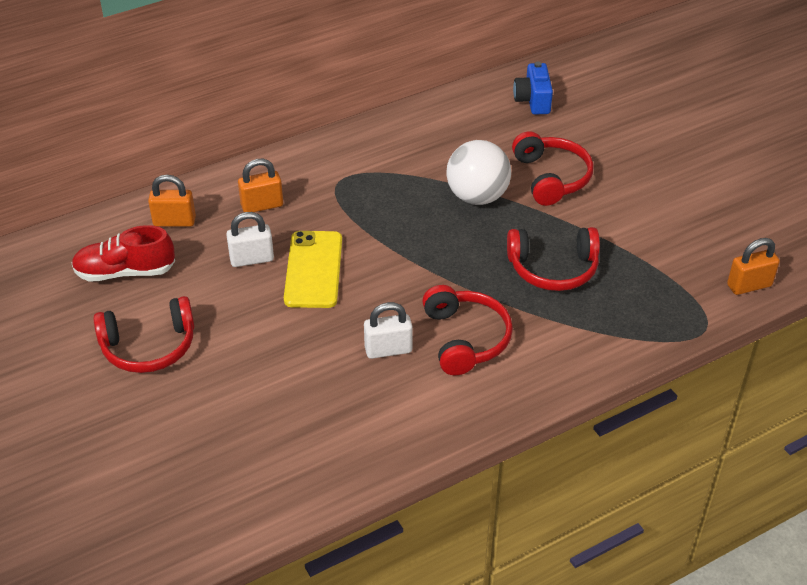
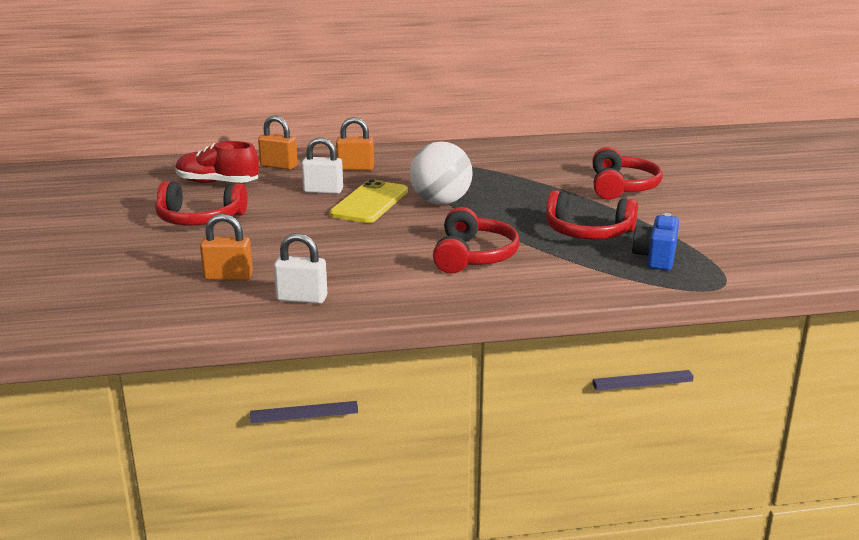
camera: 20 degrees right, 20 degrees down
(388, 350) = (398, 251): white padlock -> white padlock (302, 298)
(477, 196) = (545, 187): white ball -> white ball (441, 202)
(533, 100) = (633, 149): blue camera -> blue camera (656, 258)
(749, 285) = (784, 269): orange padlock -> orange padlock (228, 277)

